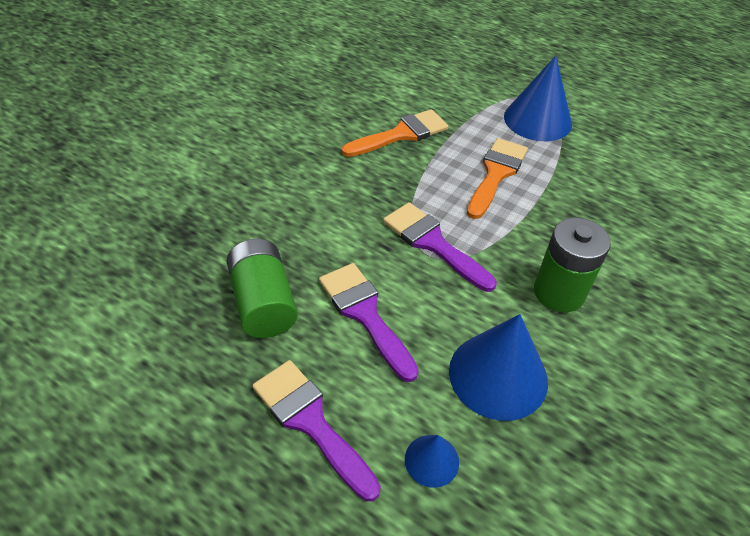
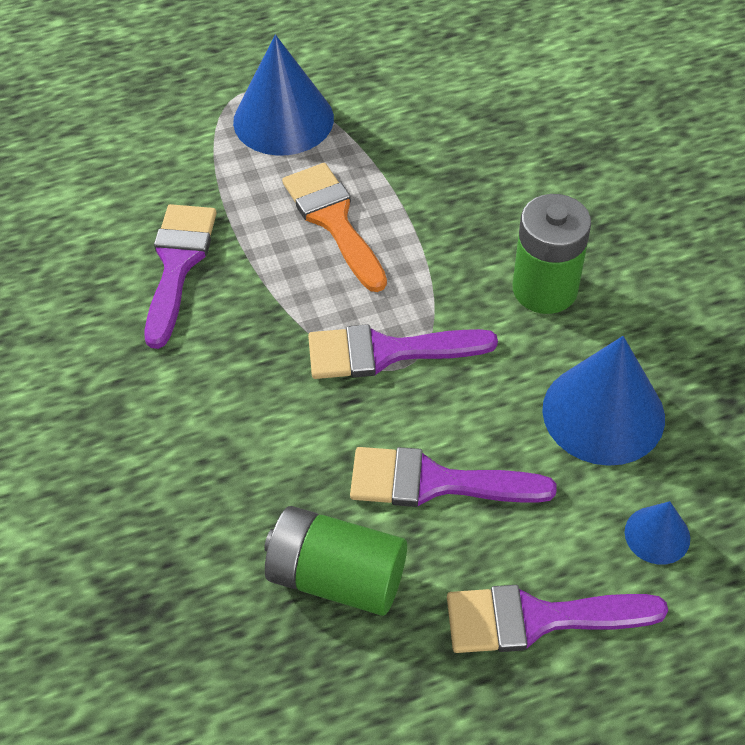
camera: 50 degrees left, 5 degrees up
(401, 134) = (178, 264): orange brush -> purple brush

